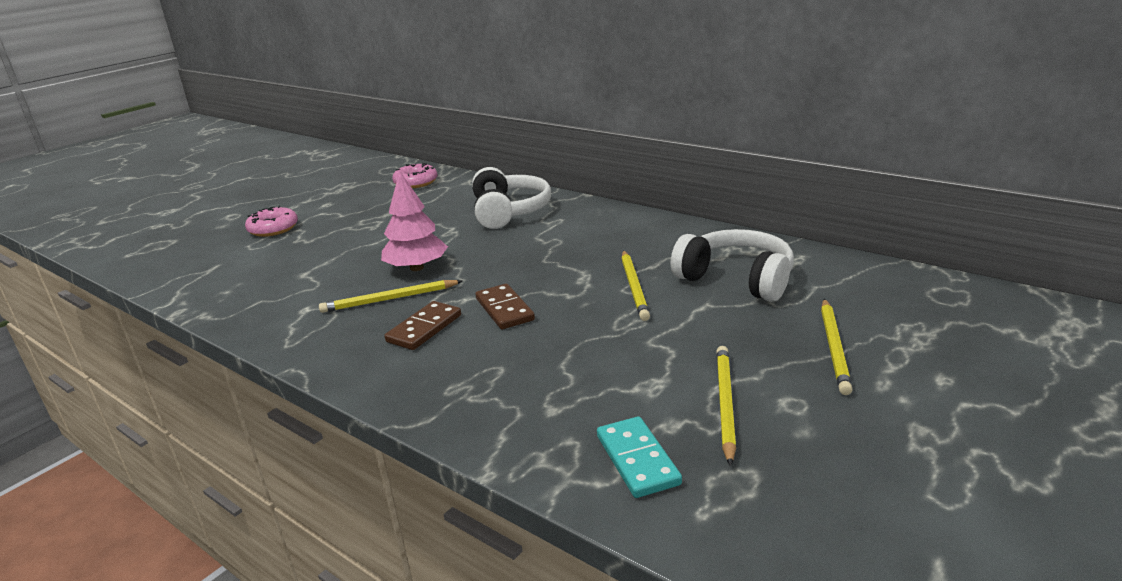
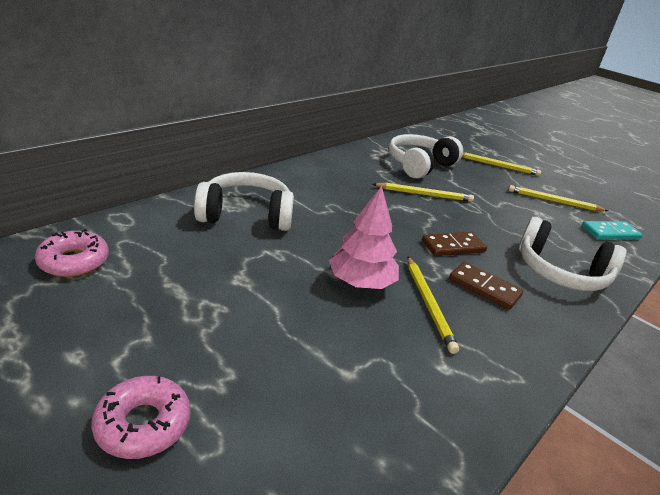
camera: 90 degrees left, 5 degrees up
(475, 385) = (560, 272): none -> white headphones

